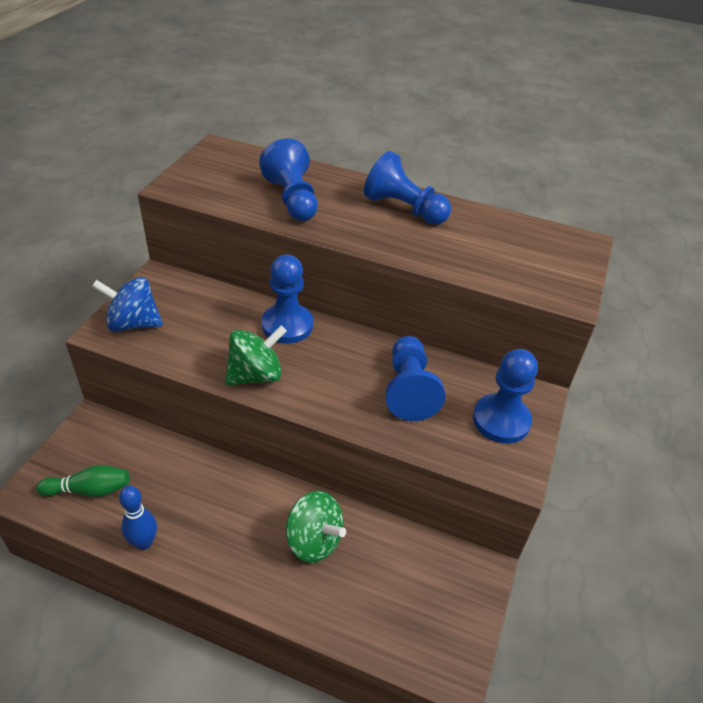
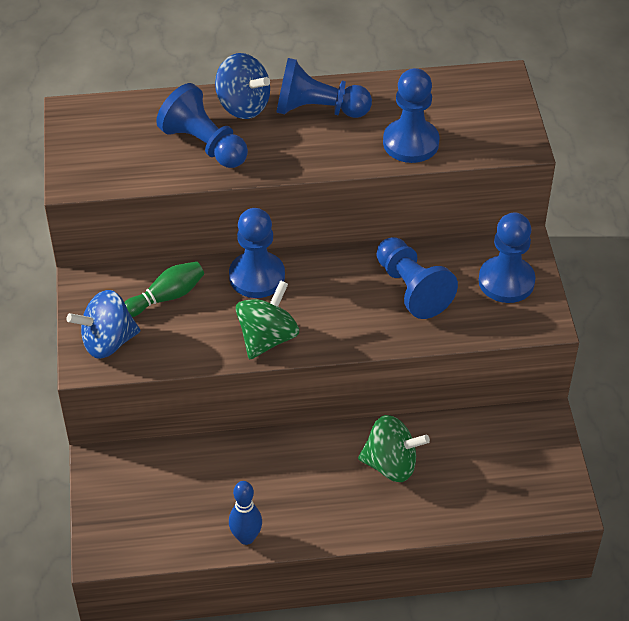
camera: 25 degrees left, 5 degrees up
(89, 490) = (157, 521): green bowling pin -> green bowling pin (166, 297)
(346, 186) = (243, 106): none -> blue spinning top
(465, 259) = (411, 143): none -> blue pawn

